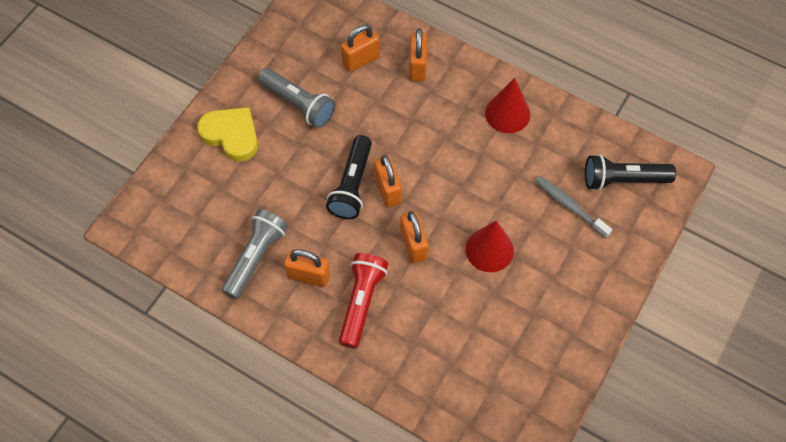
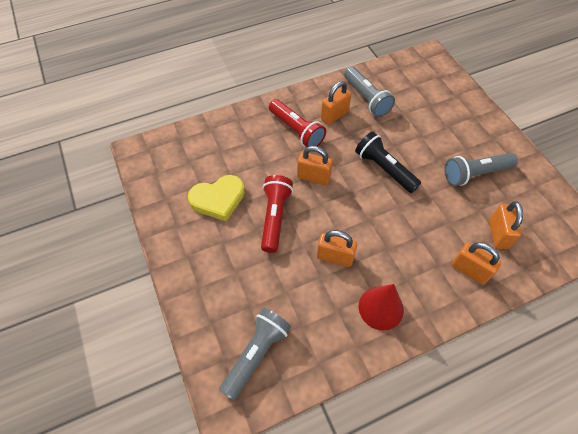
camera: 125 degrees right, 5 degrees down
(231, 135) = (469, 127): yellow heart -> yellow heart (218, 199)
(387, 190) = (366, 186): orange padlock -> orange padlock (335, 257)
(489, 250) = (275, 217): red cone -> red flashlight
(569, 206) = (266, 294): grey toothbrush -> none
(623, 180) = (256, 354): black flashlight -> grey flashlight

